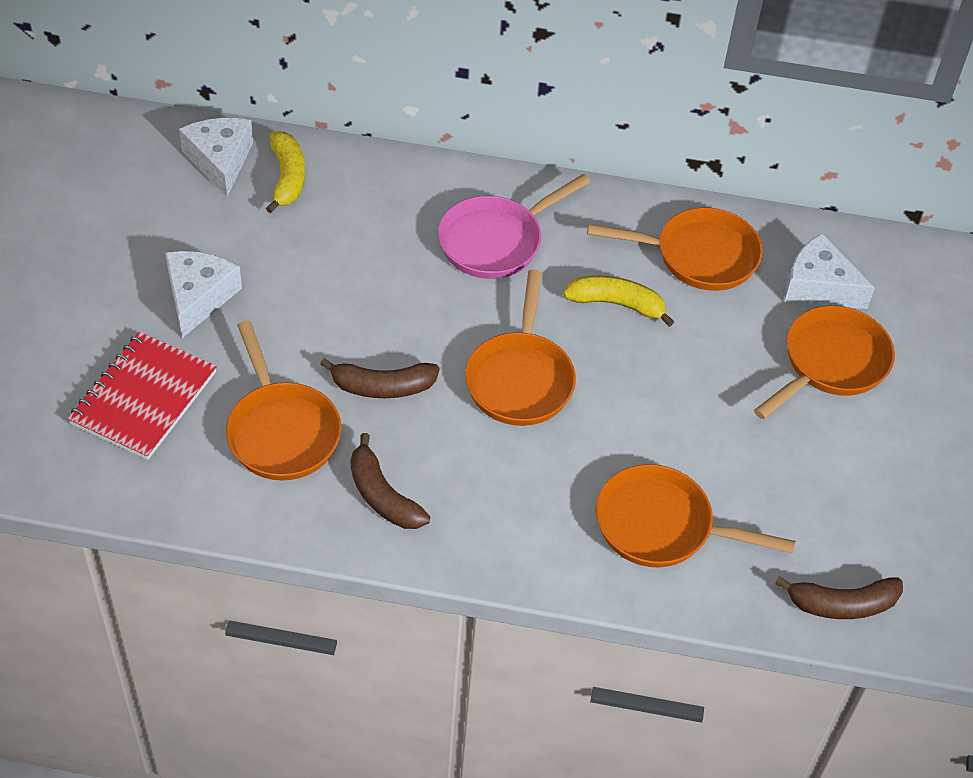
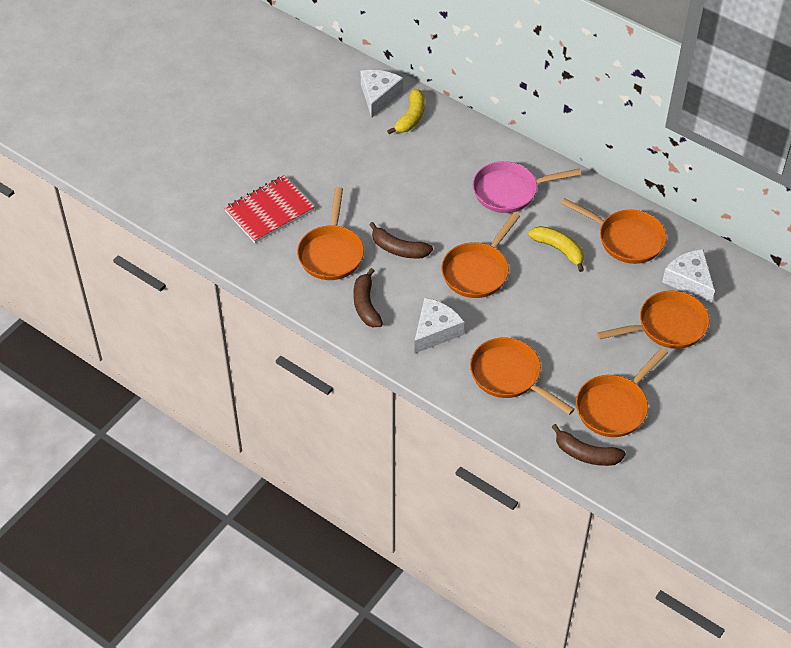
camera: 30 degrees right, 0 degrees up
(199, 297) = (326, 167): white cheese -> white cheese (435, 331)
(836, 514) = (614, 407): none -> orange pan

